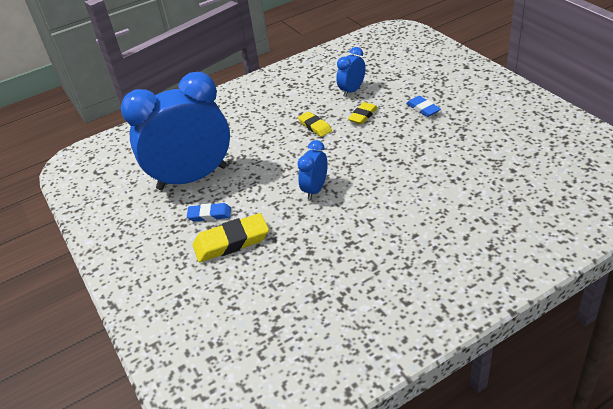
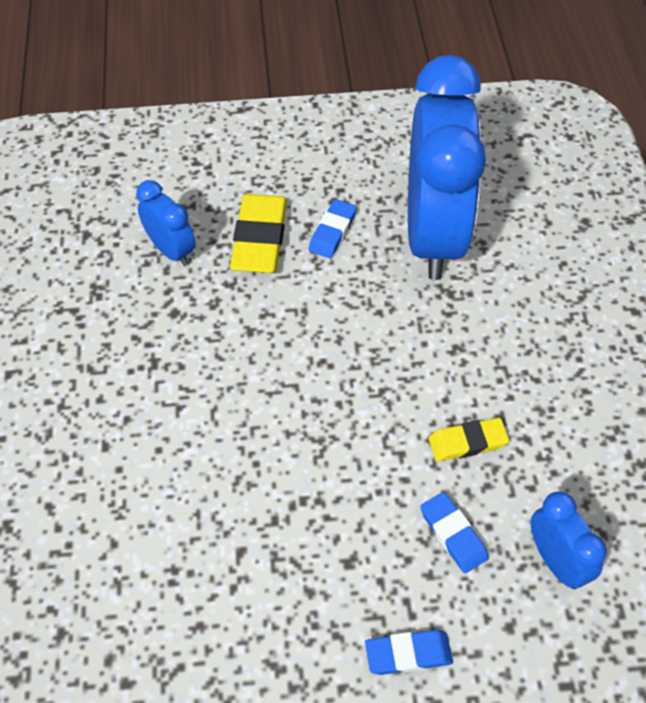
camera: 110 degrees right, 15 degrees up
(315, 189) = (294, 370): blue clock -> blue clock (171, 250)
(363, 115) = (453, 534): yellow eraser -> blue eraser

